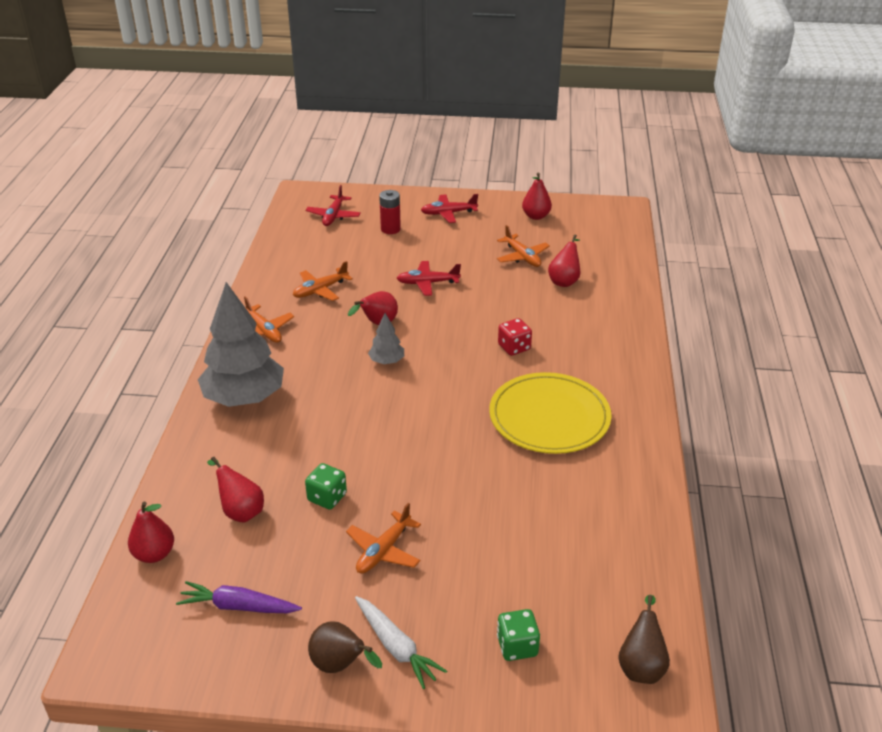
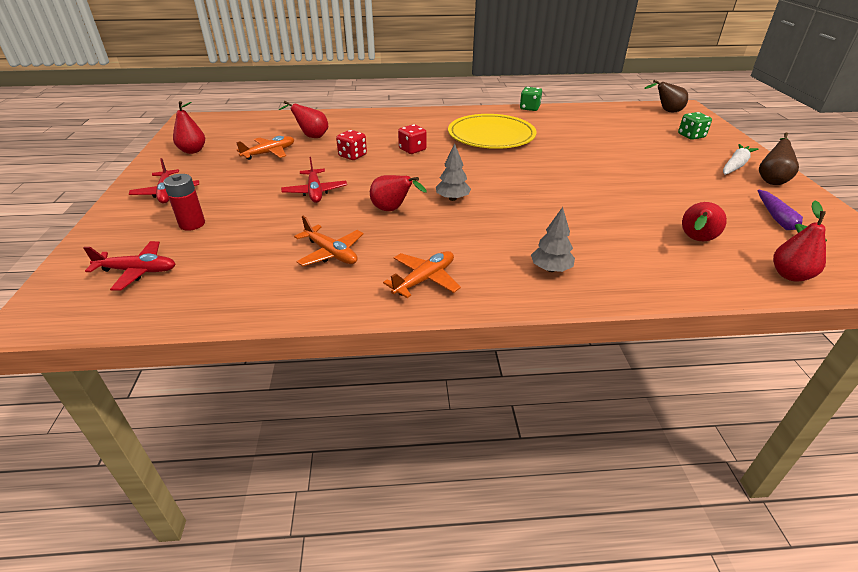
camera: 100 degrees left, 0 degrees up
(244, 398) = (550, 269): grey tree -> grey tree, size x0.45
(327, 497) = (641, 204): green dice -> green dice (529, 108)
(383, 551) = (668, 177): orange plane -> none
(505, 306) = (352, 156): none -> red dice

